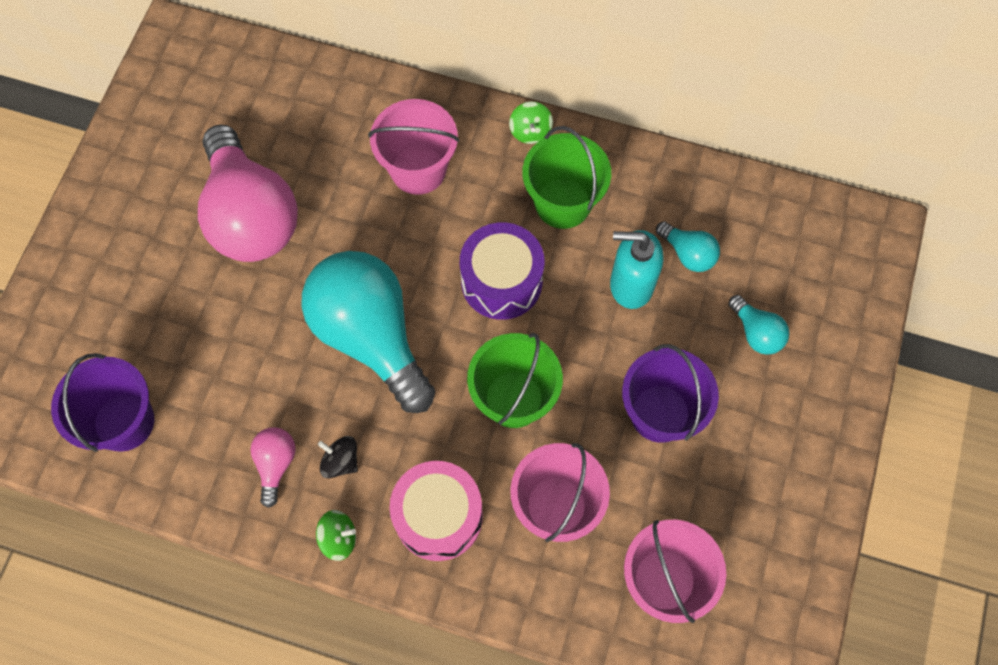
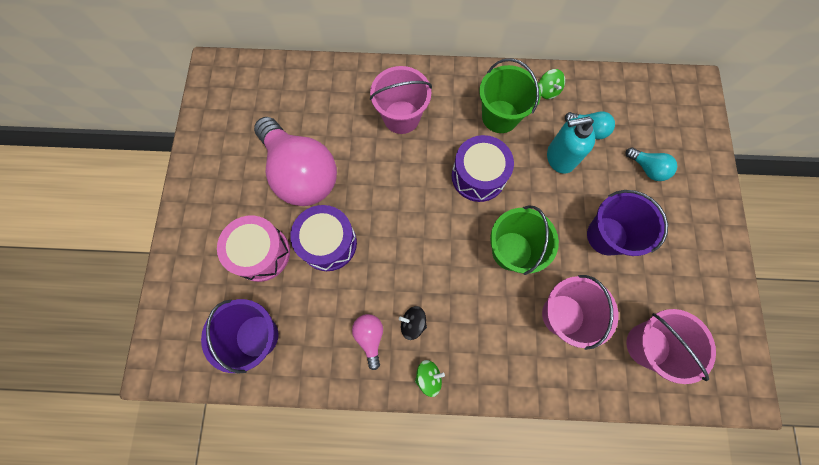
camera: 15 degrees left, 5 degrees up
(258, 322) = (328, 243): none -> purple drum
(371, 336) = (406, 233): turquoise light bulb -> none
(438, 516) = (489, 343): pink drum -> pink drum (261, 253)
(530, 131) = (464, 76): green spinning top -> green spinning top (547, 91)

